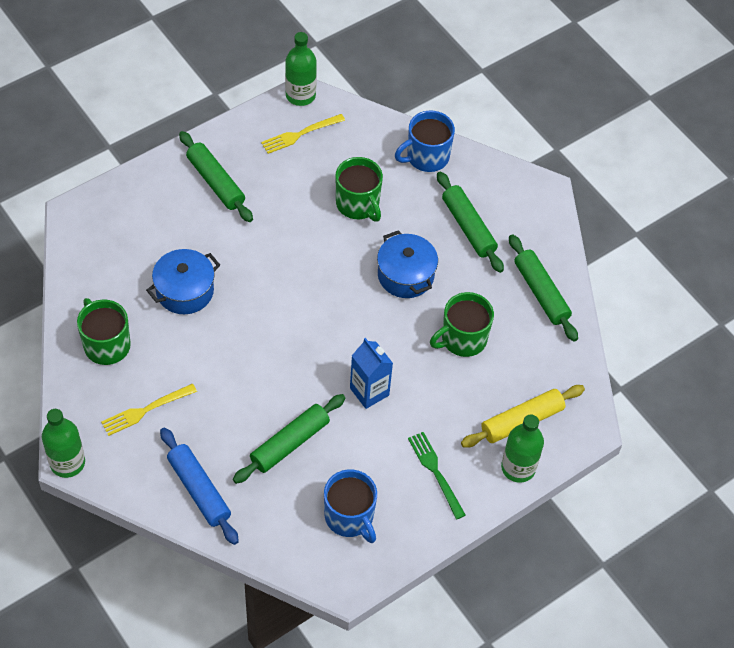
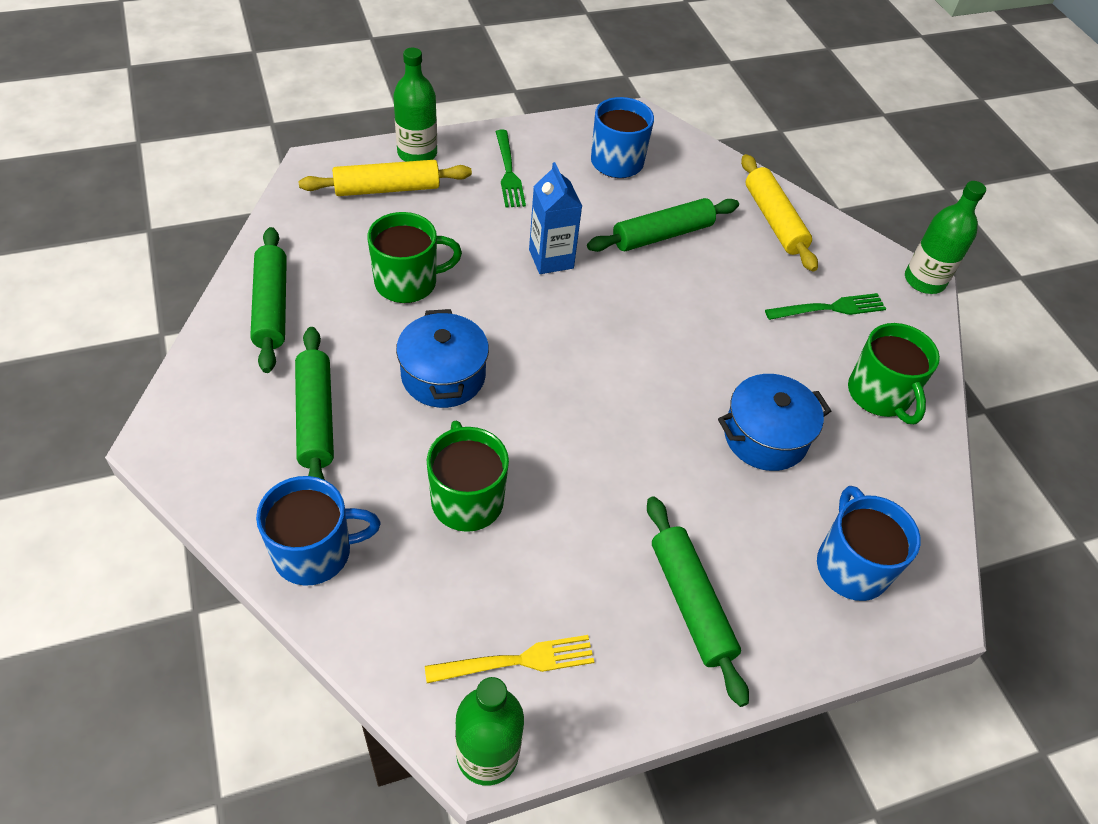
camera: 165 degrees left, 5 degrees down
(125, 224) = (851, 565): none -> blue mug
(145, 410) = (830, 308): yellow fork -> green fork
(199, 490) = (774, 220): blue rolling pin -> yellow rolling pin

